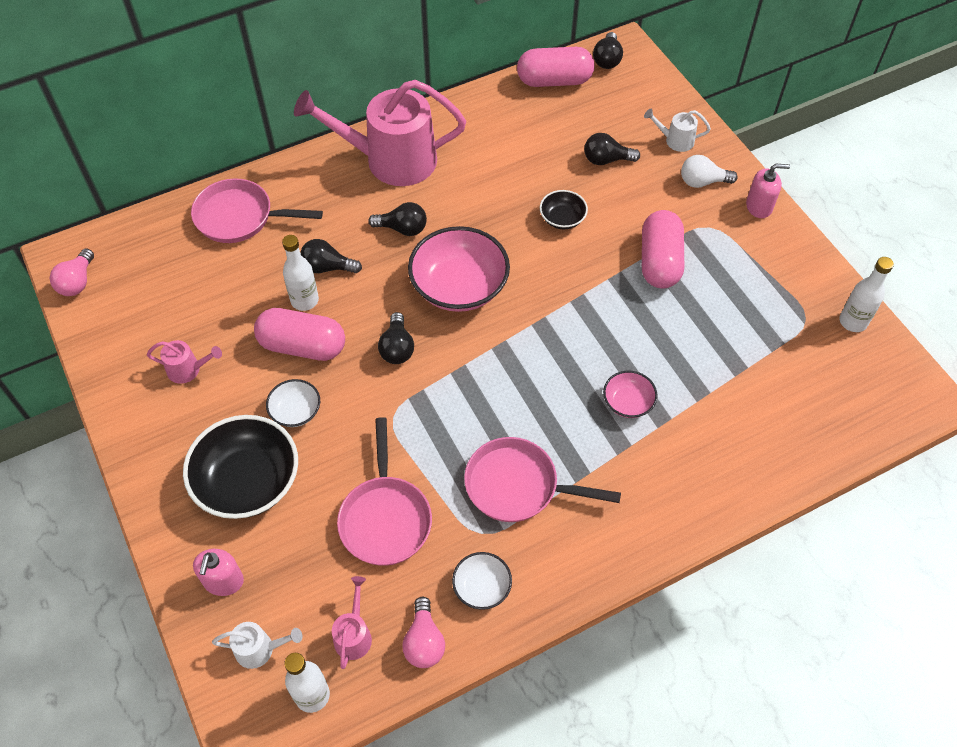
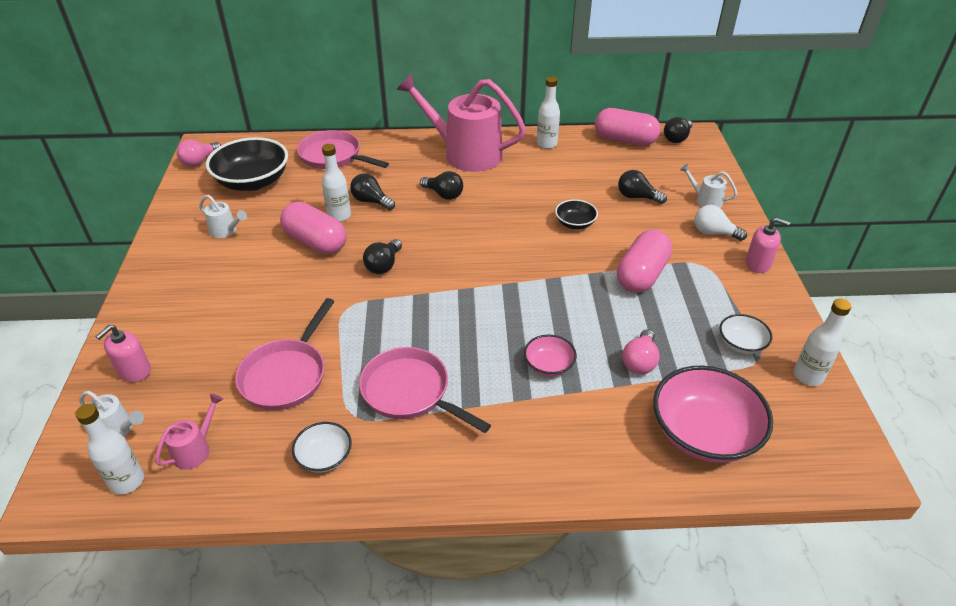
camera: 25 degrees right, 15 degrees down
(188, 370) = (226, 231): pink watering can -> white watering can
(248, 481) = (207, 312): black bowl -> black bowl (253, 181)
(295, 411) = (278, 280): white bowl -> white bowl (741, 344)
(424, 641) = (245, 479): pink light bulb -> pink light bulb (639, 361)
(459, 286) = (461, 242): pink bowl -> pink bowl (704, 433)
(473, 115) = (546, 144): none -> white bottle

